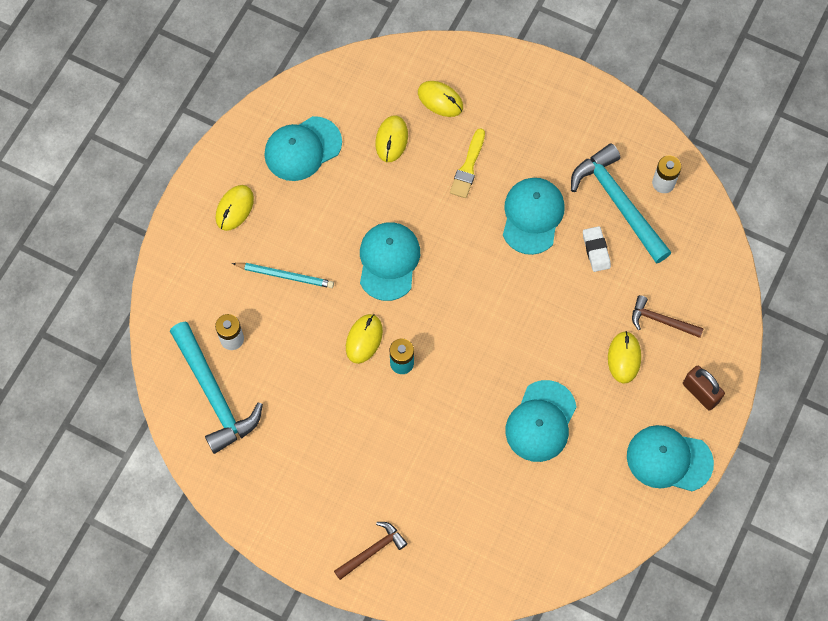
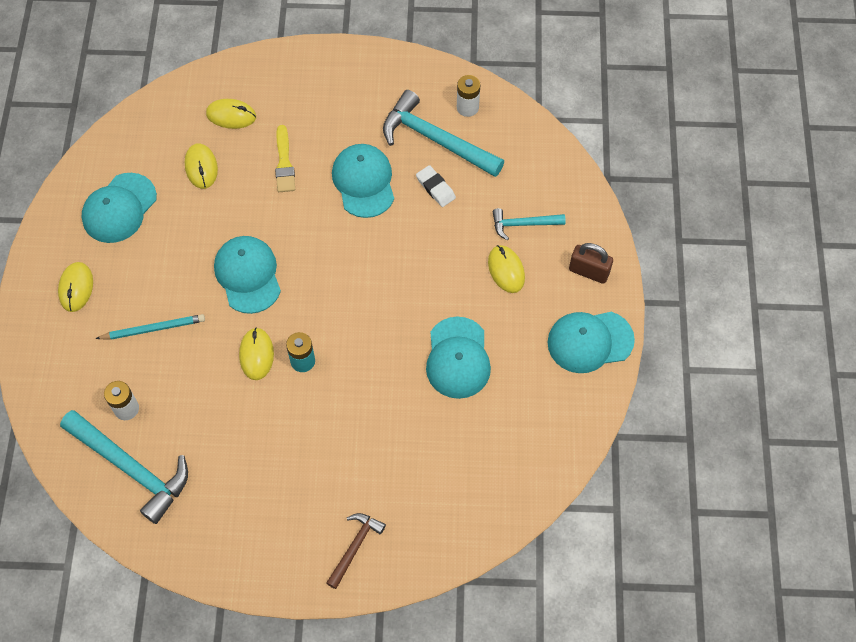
camera: 25 degrees left, 5 degrees down
(661, 321) = (523, 224): brown hammer -> turquoise hammer

